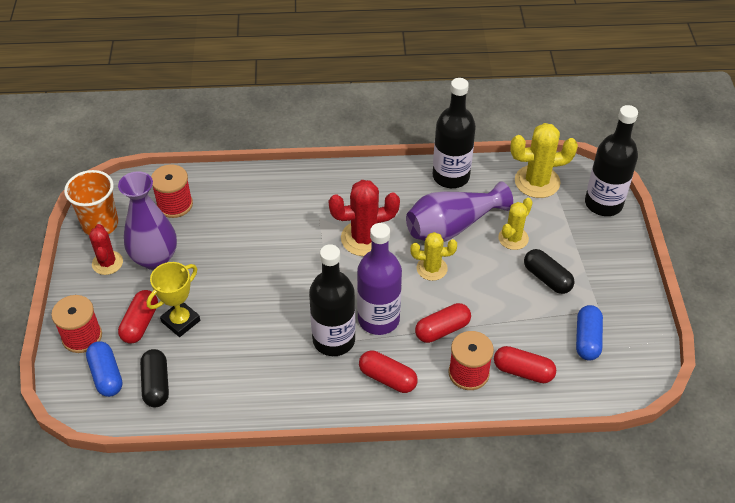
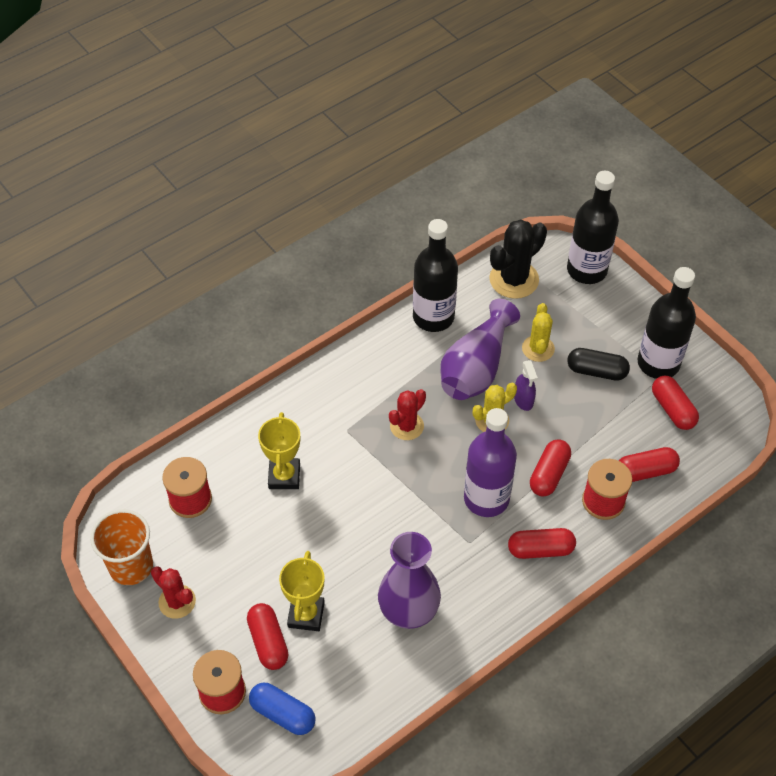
camera: 35 degrees left, 5 degrees up
(155, 258) = (222, 567): purple vase -> purple vase (408, 611)
(156, 384) = (339, 691): black capsule -> none
(249, 224) = (284, 476): none -> yellow trophy
(334, 340) = (464, 543): black bottle -> black bottle (658, 363)
(364, 238) = (407, 426): red cactus -> red cactus, size x0.63
(469, 267) = (523, 400): none -> purple spray bottle
(537, 182) = (514, 279): yellow cactus -> black cactus
(587, 339) = (672, 409): blue capsule -> red capsule

